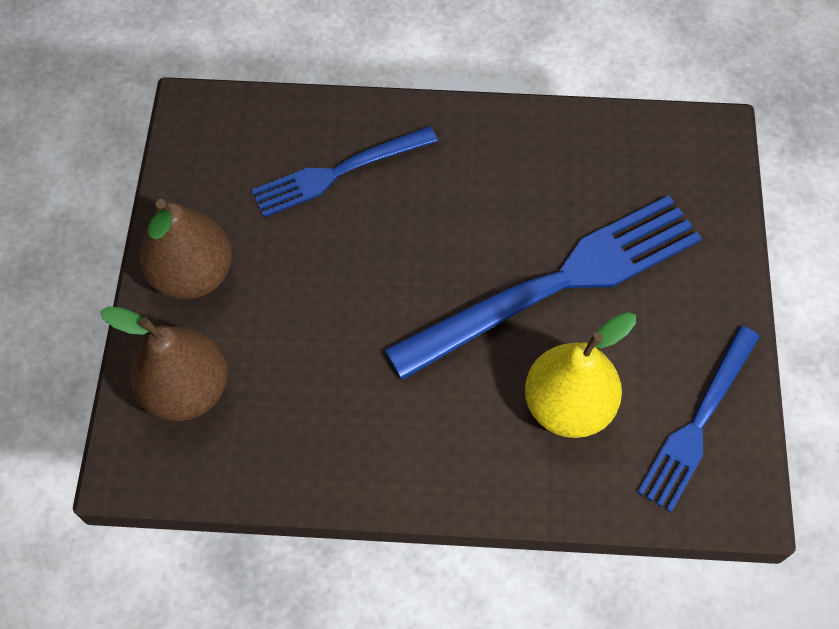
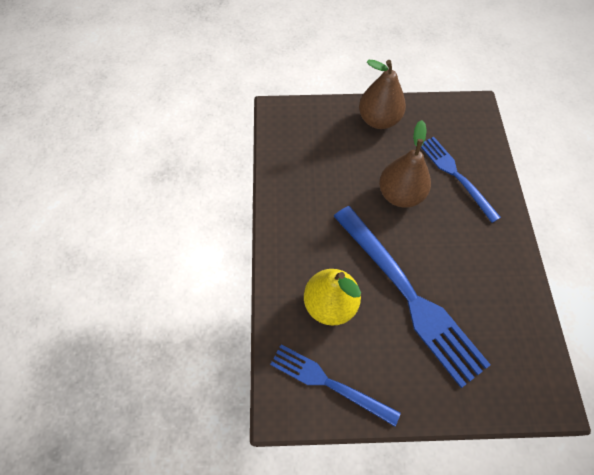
camera: 85 degrees right, 0 degrees up
(187, 390) = (316, 126): brown pear -> brown pear (400, 194)

